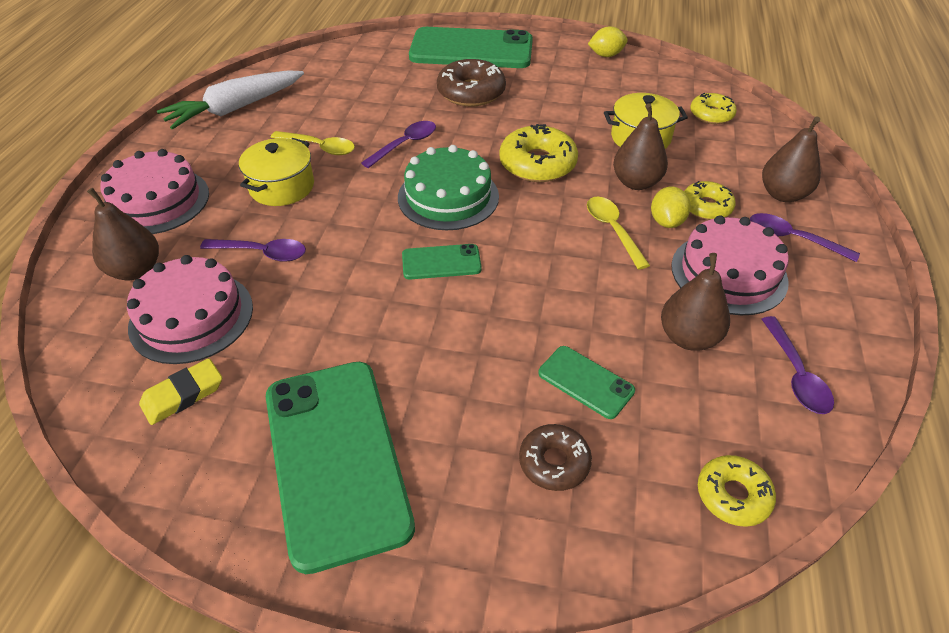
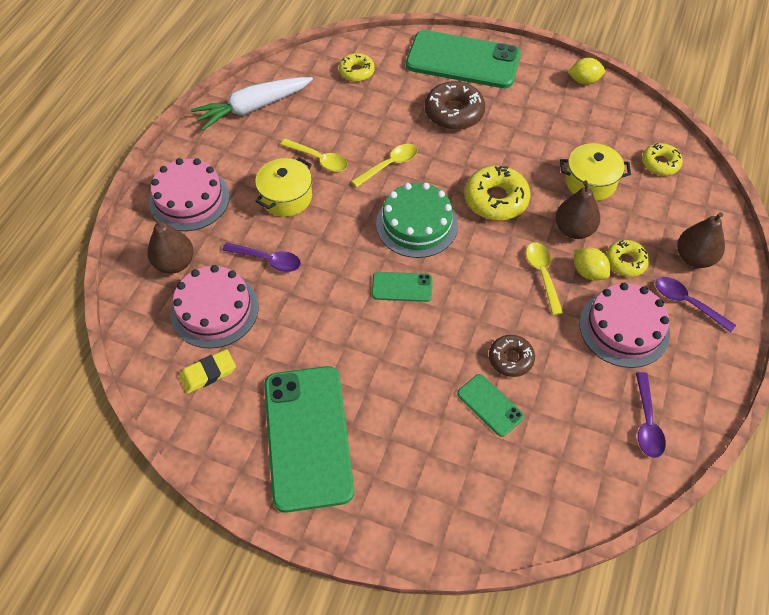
camera: 10 degrees right, 10 degrees up
(405, 144) = (389, 165): purple spoon -> yellow spoon
(554, 462) = (454, 462): brown donut -> brown donut (511, 359)
(666, 221) = (588, 272): yellow lemon -> yellow lemon turned 60 degrees counterclockwise
(688, 337) = (575, 380): brown pear -> none
(733, 495) = (571, 505): yellow donut -> yellow donut (356, 72)

